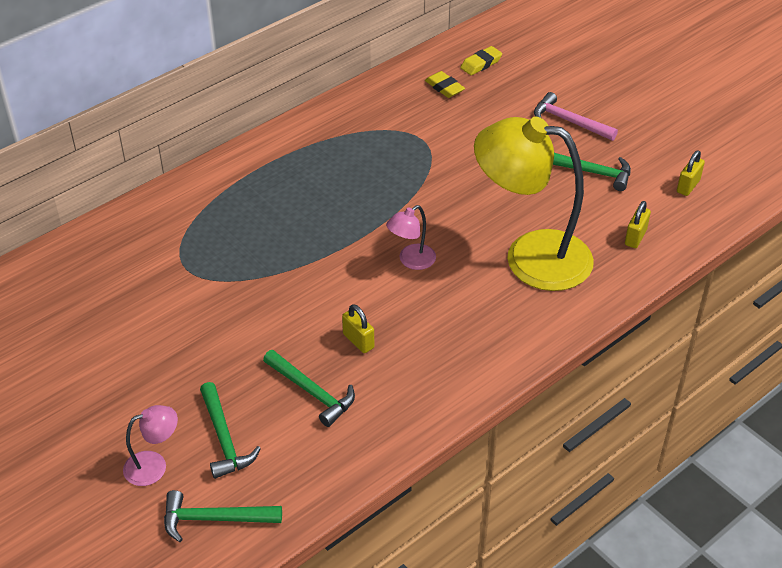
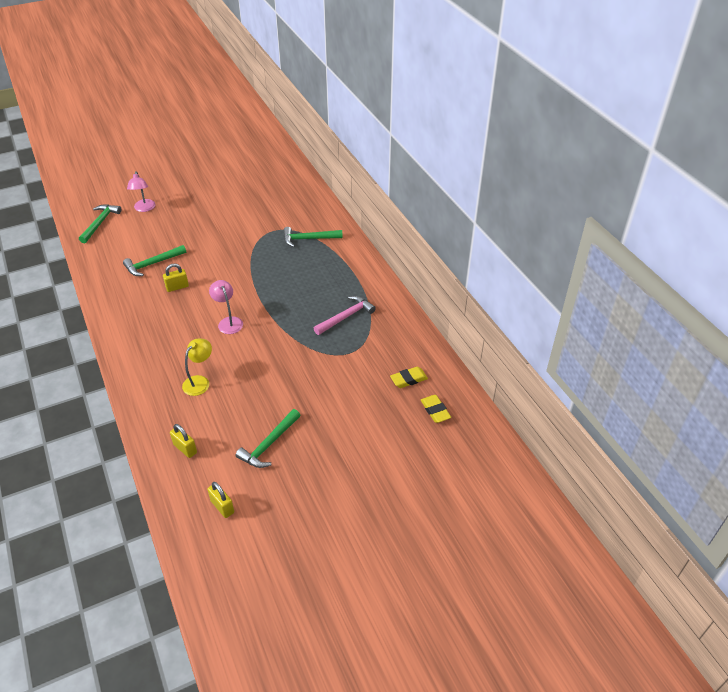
camera: 105 degrees right, 0 degrees up
(224, 438) = (144, 231): green hammer -> green hammer (308, 239)
(530, 256) = (200, 381): yellow lamp -> yellow lamp, size x0.43
(569, 121) = (337, 449): pink hammer -> pink hammer (346, 317)

